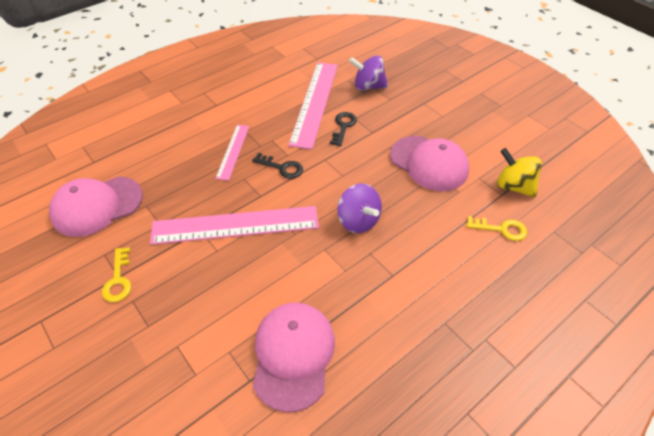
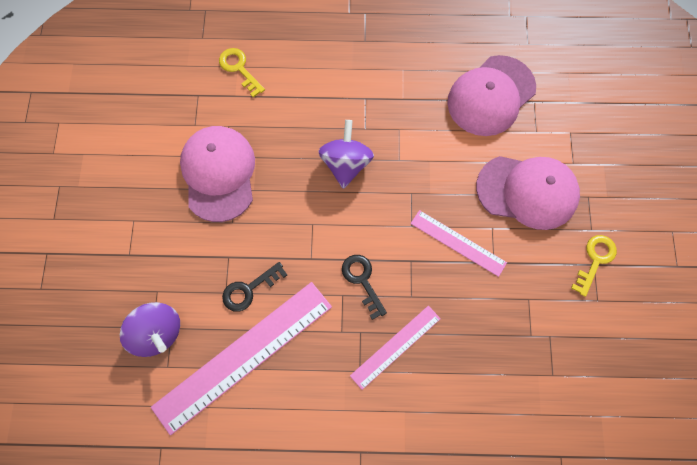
camera: 140 degrees left, 20 degrees up
(97, 206) = (582, 374): pink cap -> pink cap (527, 191)
(235, 225) = (458, 243): pink ruler -> pink ruler, size x0.54
(513, 186) = (178, 94): yellow spinning top -> none

